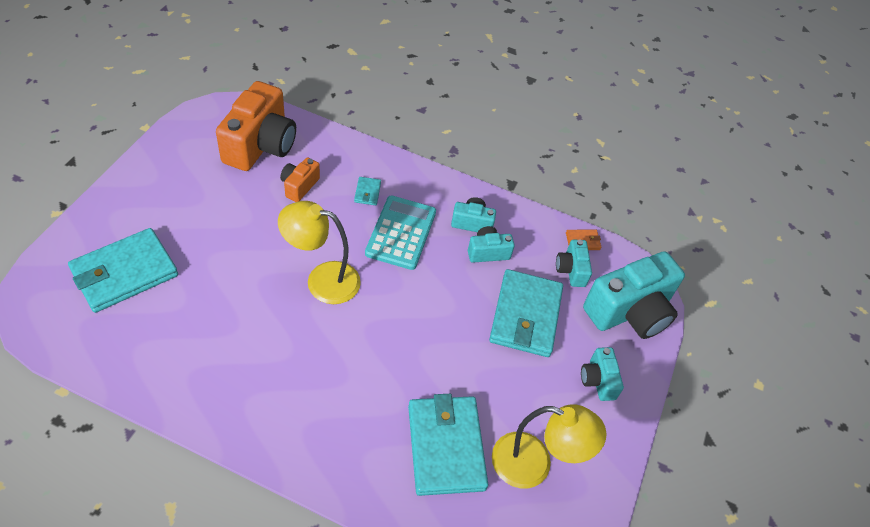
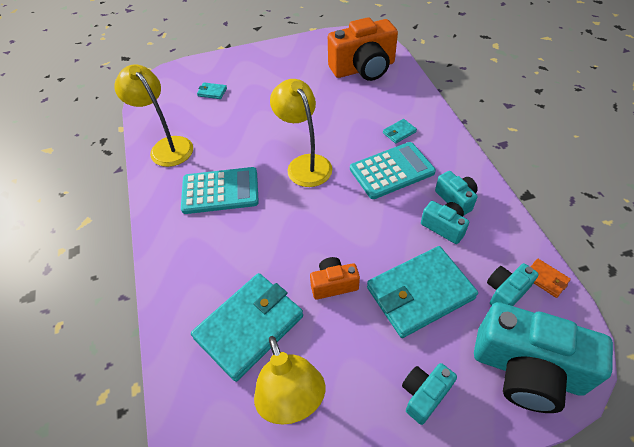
camera: 60 degrees right, 0 degrees up
(124, 273) = (212, 92): turquoise wallet -> turquoise wallet, size x0.41
(155, 367) = (167, 146): none -> yellow lamp
(276, 365) = (220, 191): none -> turquoise calculator
(299, 186) = (358, 103): orange camera -> orange camera (333, 284)

